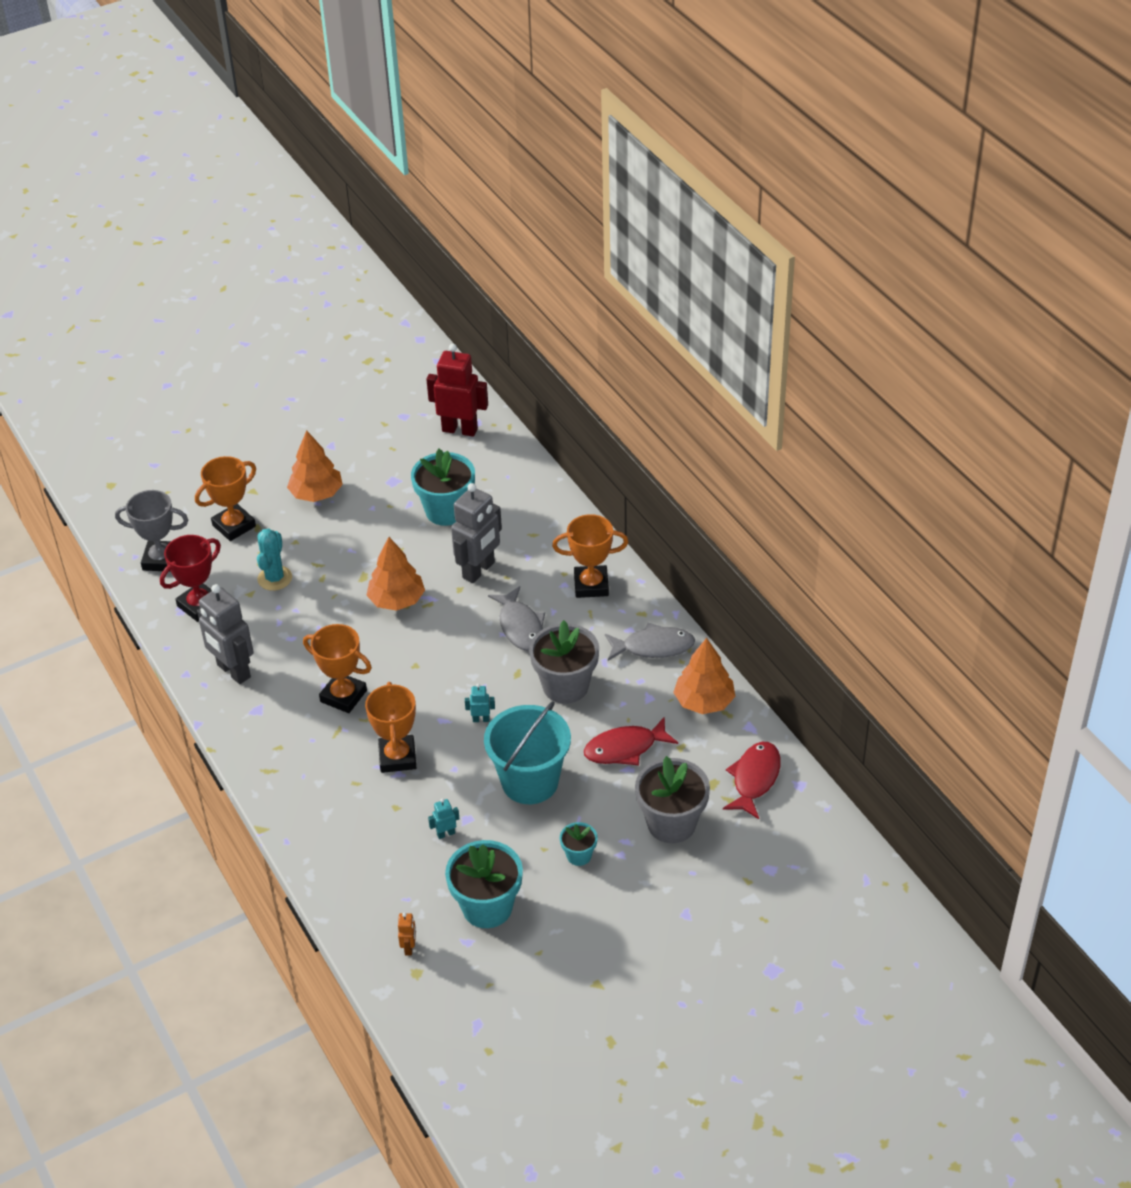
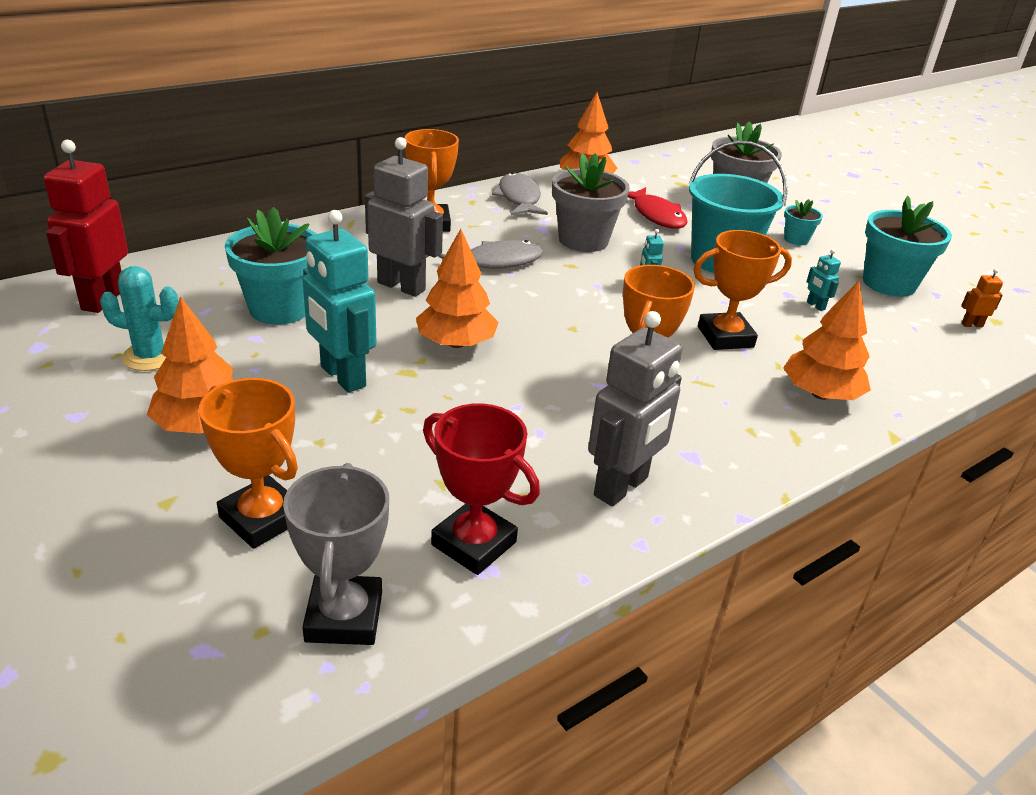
camera: 100 degrees left, 10 degrees down
(275, 578) = (407, 457): turquoise cactus -> turquoise cactus (150, 356)
(315, 799) = (820, 394): none -> orange tree
(360, 546) = (342, 377): none -> turquoise robot
(754, 779) = (668, 168): red fish -> none

